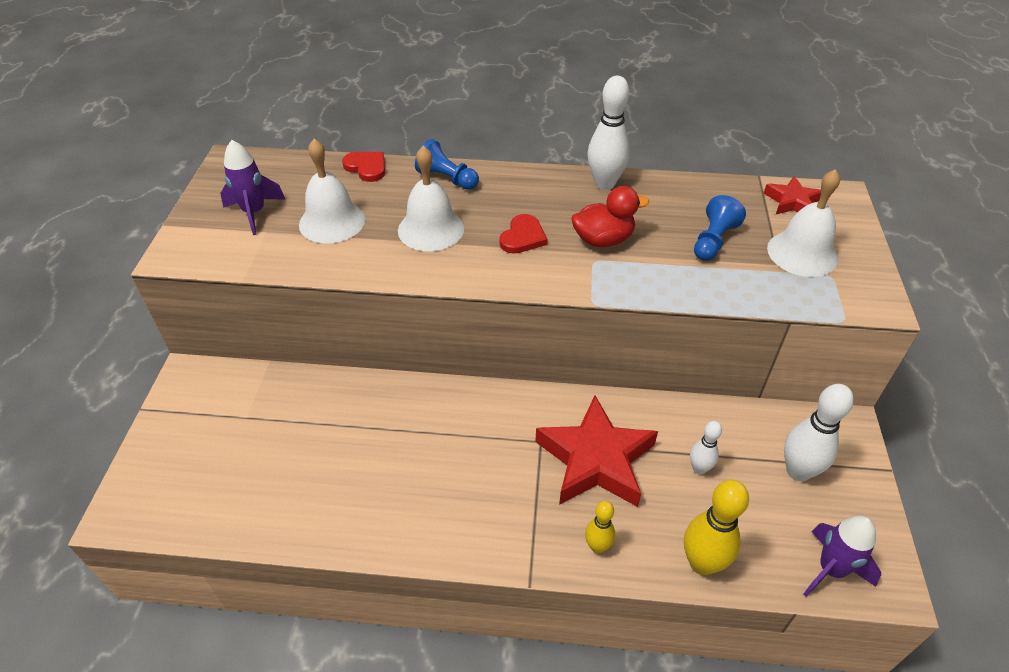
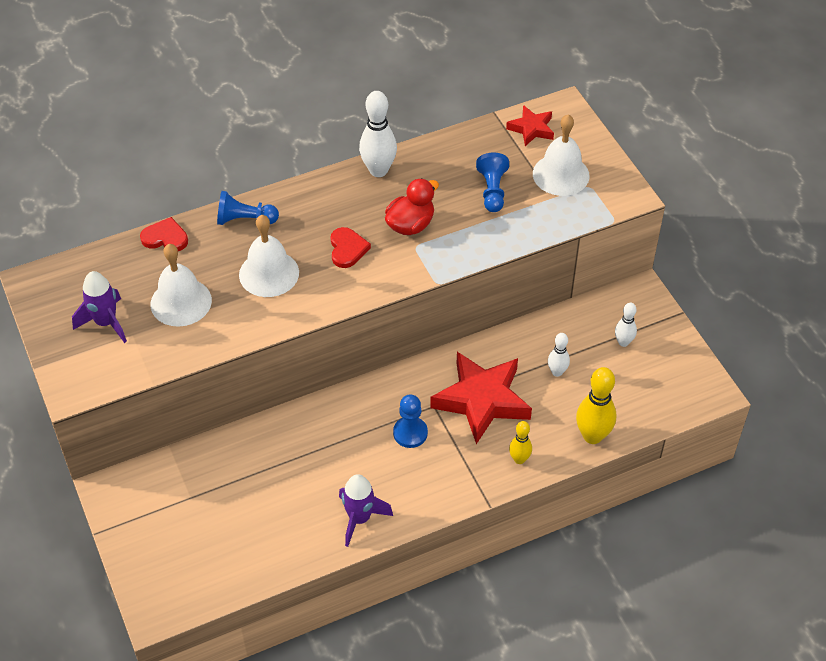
camera: 30 degrees left, 5 degrees up
(497, 458) = (410, 433): none -> blue pawn
(798, 471) = (623, 342): white bowling pin -> white bowling pin, size x0.58
(830, 570) = (673, 400): purple rocket -> purple rocket (359, 519)

